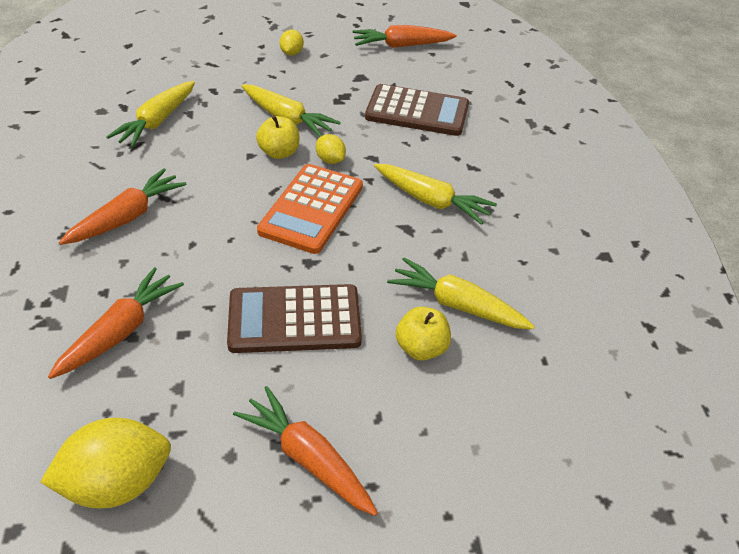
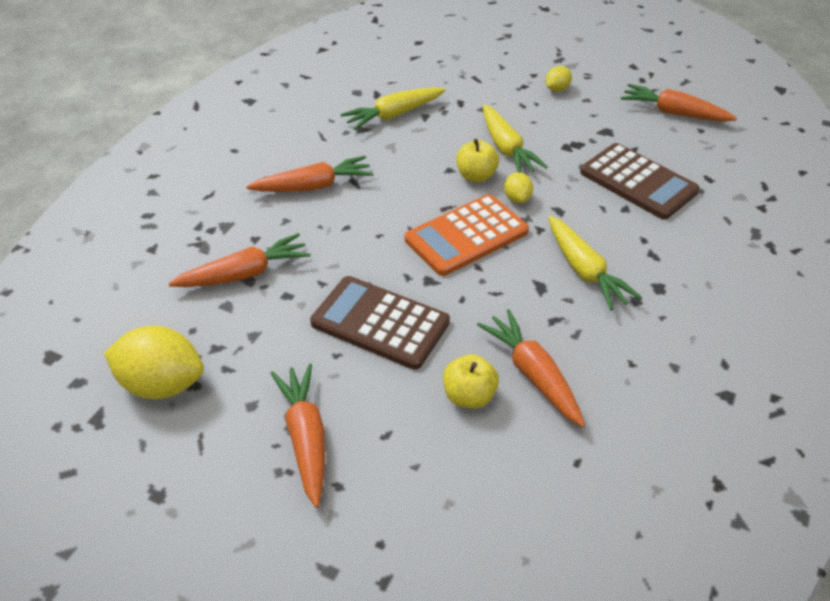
camera: 35 degrees right, 0 degrees up
(457, 305) = (532, 374): yellow carrot -> orange carrot

